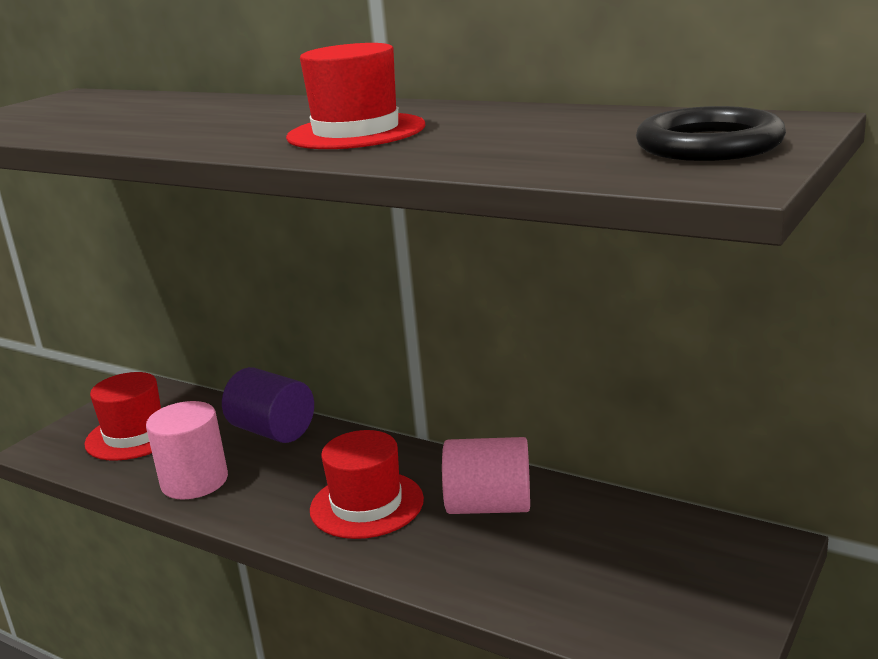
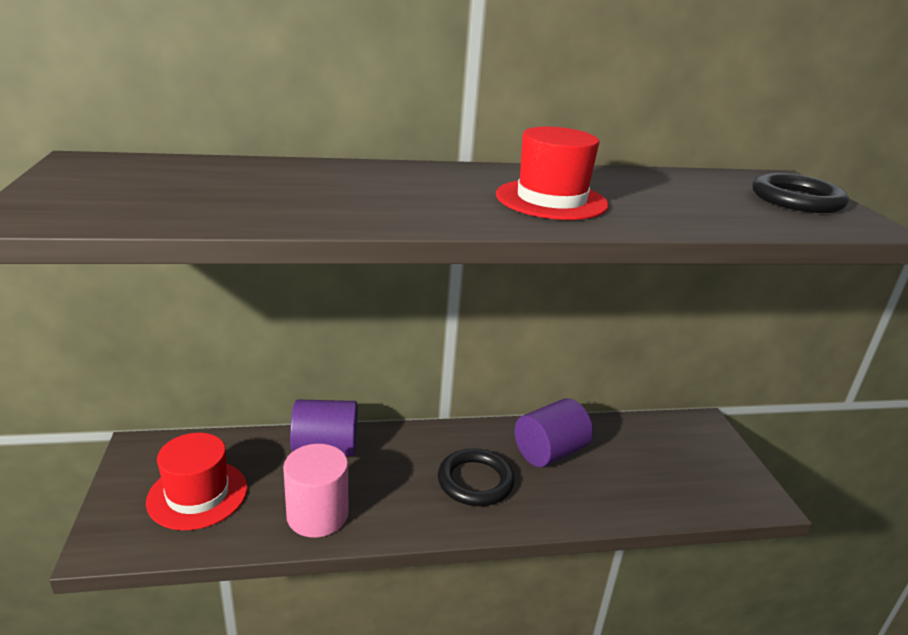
camera: 45 degrees left, 5 degrees up
(366, 505) = (475, 481): red hat -> black ring
(489, 506) = (549, 452): pink cylinder -> purple cylinder

